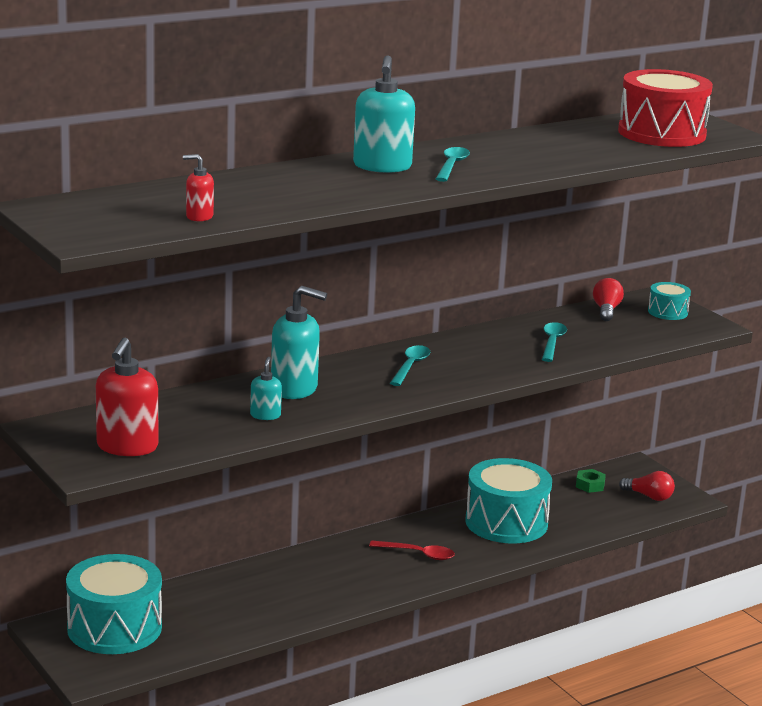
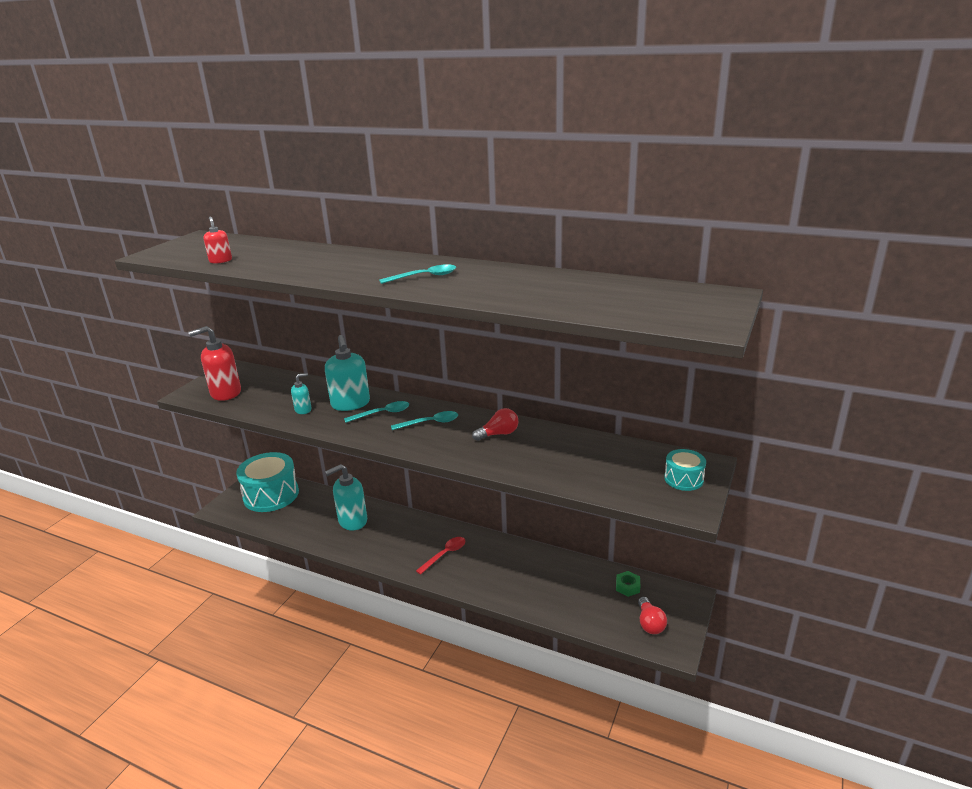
camera: 60 degrees right, 5 degrees up
(382, 166) = (389, 265): turquoise soap dispenser -> turquoise soap dispenser (352, 521)
(418, 554) = (445, 554): red spoon -> red spoon turned 120 degrees counterclockwise
(506, 522) = (526, 572): turquoise drum -> none
(552, 342) = (543, 454): turquoise spoon -> turquoise spoon (382, 413)
(606, 310) = (639, 453): red light bulb -> red light bulb (498, 434)
(661, 133) = (650, 304): red drum -> none

